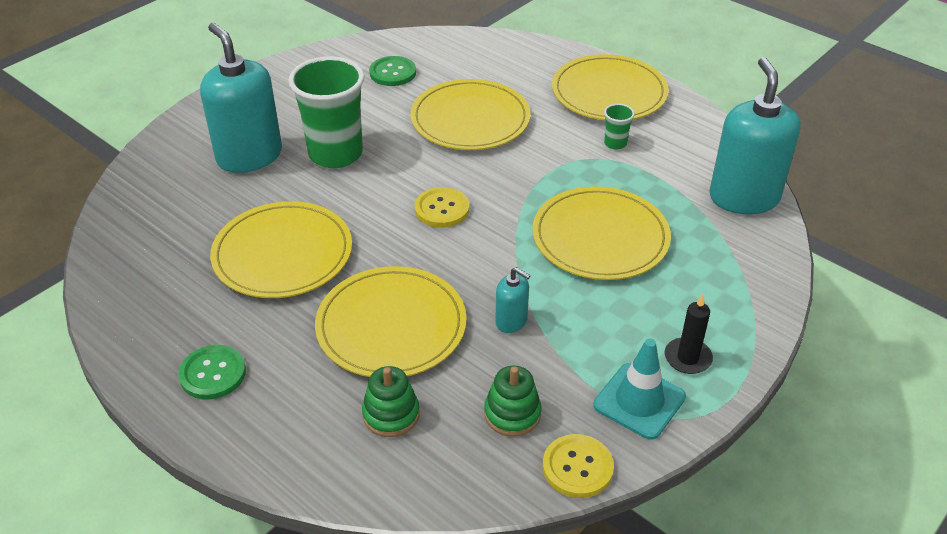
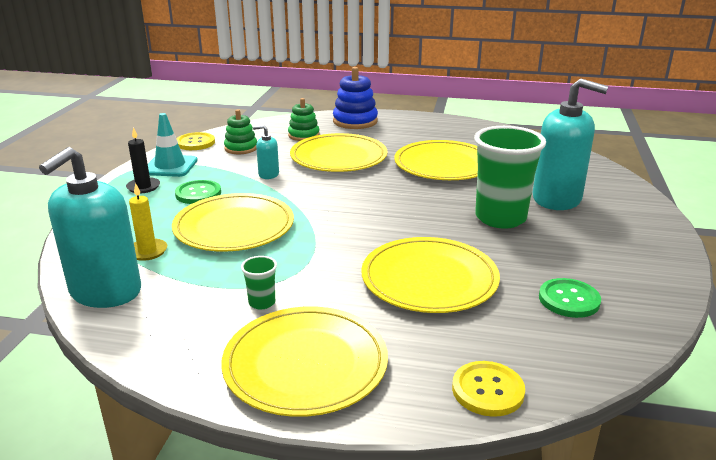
camera: 150 degrees right, 15 degrees down
(213, 373) = (406, 126): green button -> green button (198, 194)
(271, 428) = (355, 121): none -> blue stacking toy
(442, 209) = (373, 210): yellow button -> yellow button (487, 390)
(699, 233) = (147, 251): none -> yellow candle
(744, 197) = (105, 291): turquoise soap dispenser -> turquoise soap dispenser turned 60 degrees clockwise

